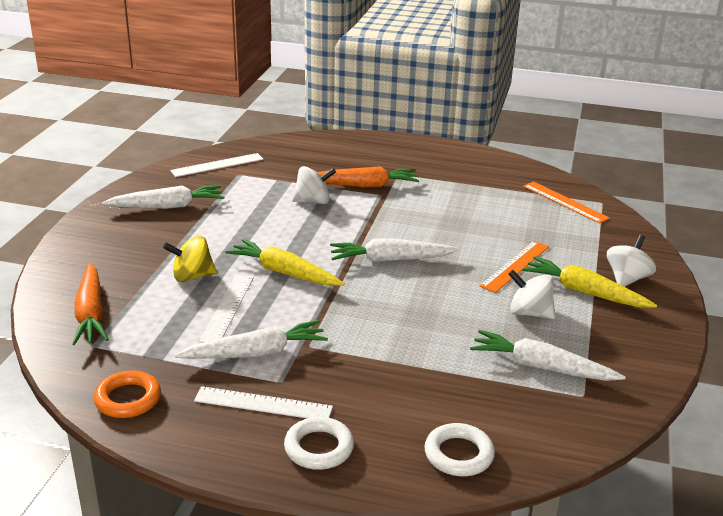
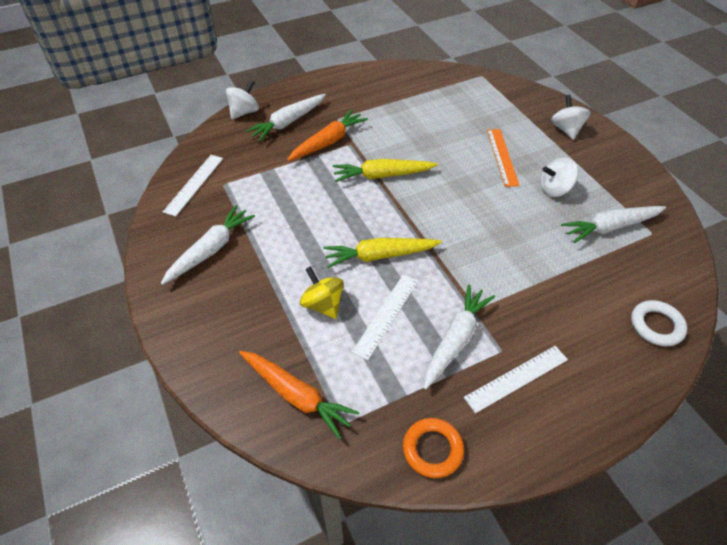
camera: 40 degrees left, 20 degrees up
(192, 276) = (323, 304): yellow spinning top -> yellow spinning top turned 105 degrees clockwise
(227, 308) = (386, 315): white ruler -> white ruler turned 60 degrees clockwise
(313, 201) = (313, 178): white spinning top -> white spinning top (244, 112)
(319, 448) = (590, 385): white ring -> none
(391, 260) = (429, 198): white carrot -> white carrot (288, 122)
(565, 202) = (463, 86): orange ruler -> none
(585, 292) = (560, 154): yellow carrot -> yellow carrot (382, 175)

